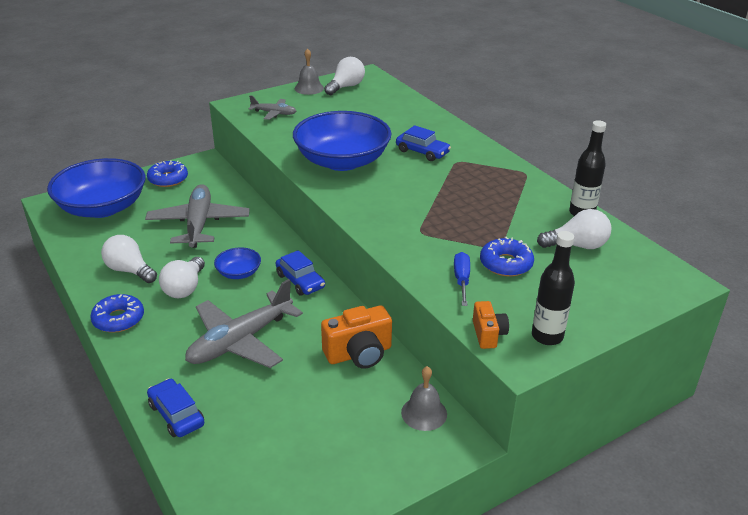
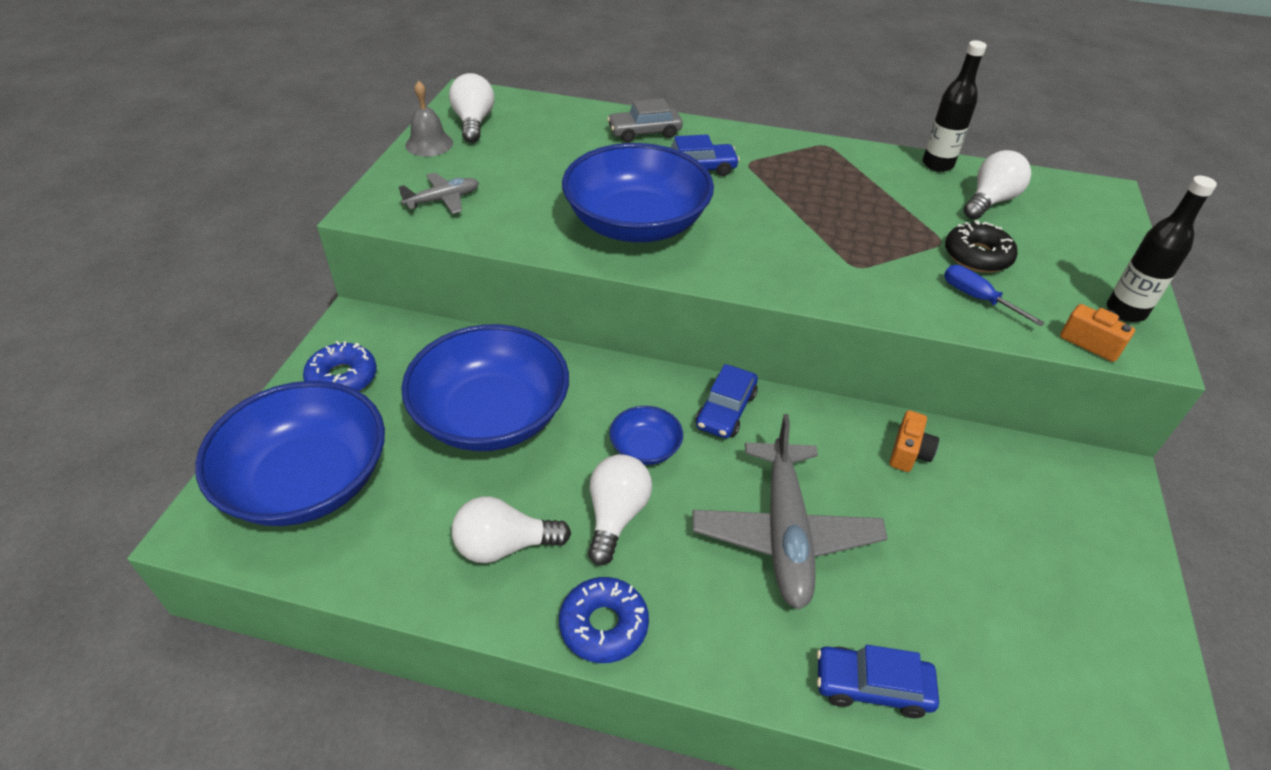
camera: 45 degrees left, 10 degrees up
(185, 288) = (616, 516): white light bulb -> white light bulb turned 135 degrees counterclockwise
(199, 224) = (491, 415): grey plane -> blue bowl
(300, 281) = (725, 410): blue car -> blue car turned 105 degrees clockwise
(359, 353) = (908, 453): orange camera -> orange camera, size x0.58
(424, 413) = (1050, 471): grey bell -> none
(426, 124) = (644, 132): none -> grey car
(506, 264) = (977, 256): blue donut -> black donut

